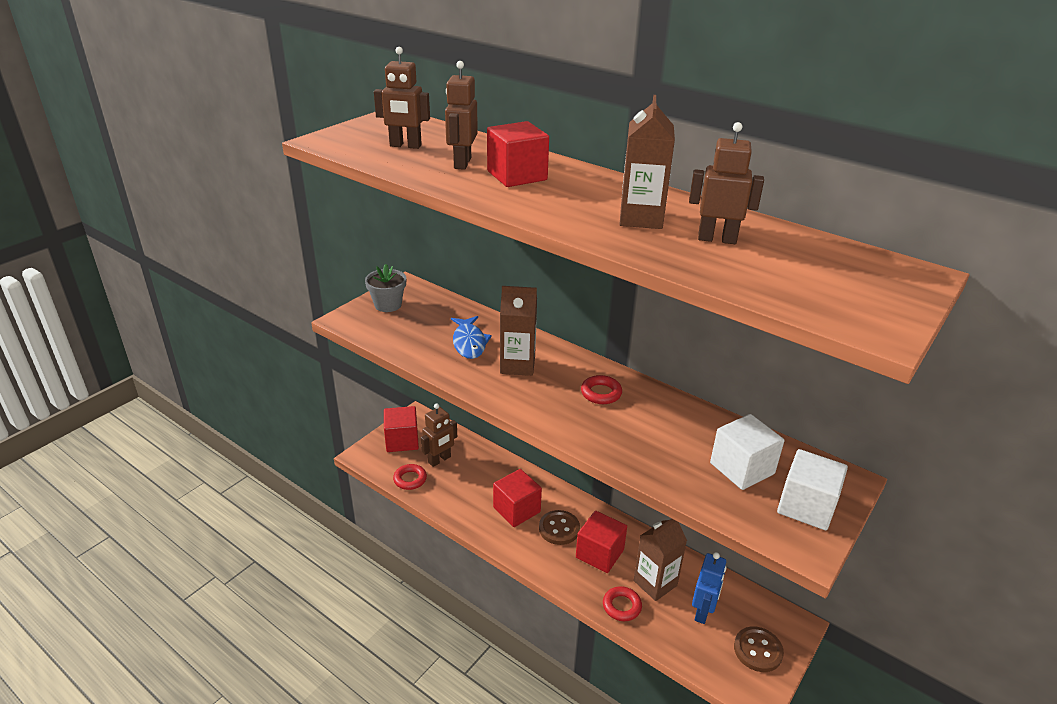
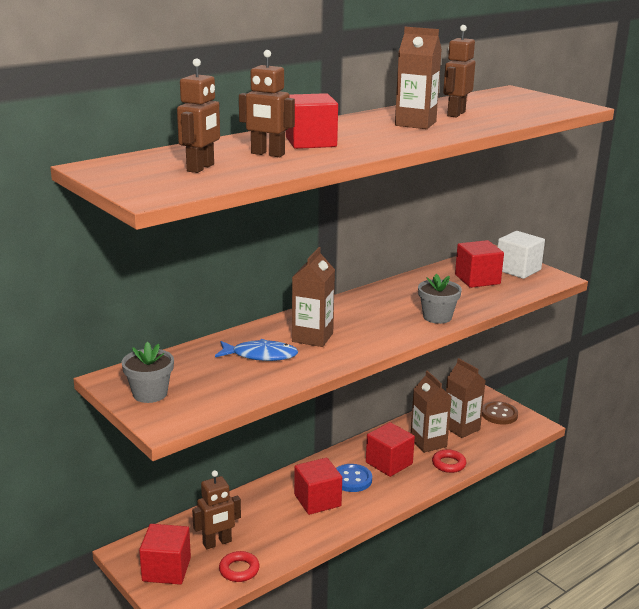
camera: 75 degrees left, 10 degrees down
(439, 460) = (217, 543): brown robot -> brown robot turned 90 degrees clockwise
(559, 528) = (351, 479): brown button -> blue button
(601, 393) = (371, 309): red ring -> none
(608, 442) = (437, 317): none -> grey flower pot
(703, 612) = (461, 428): blue robot -> brown carton
(742, 468) = (477, 279): white cube -> red cube

